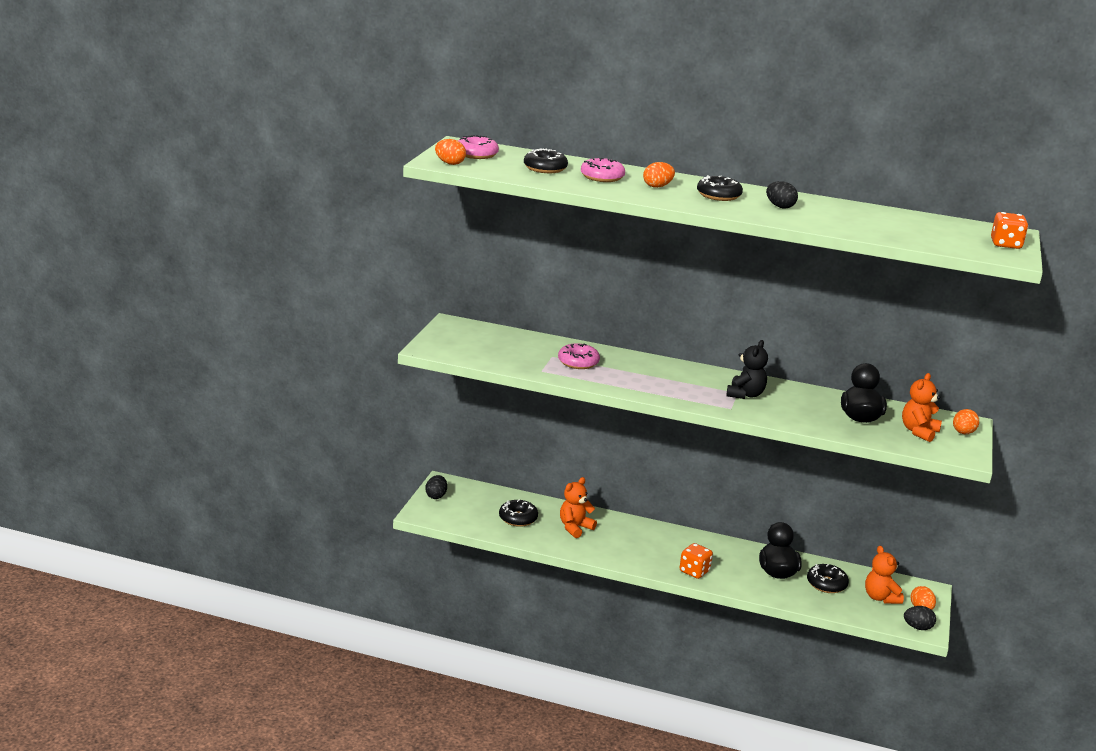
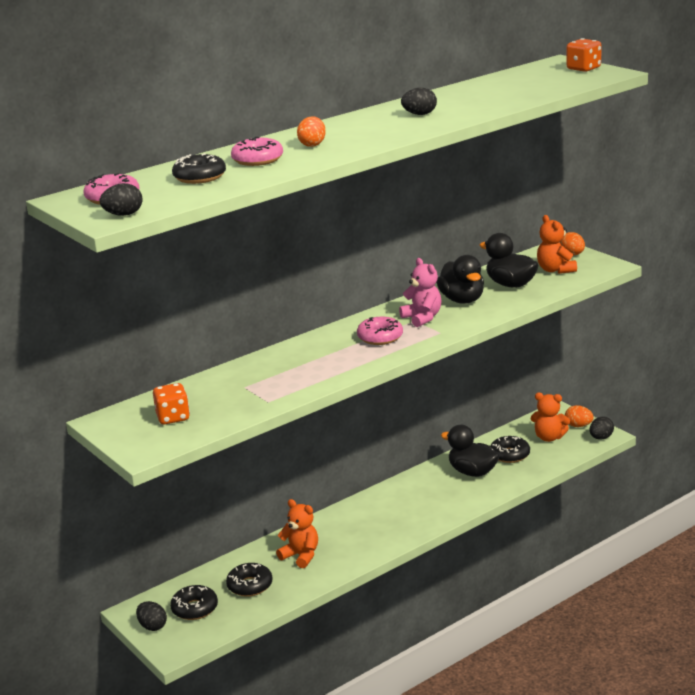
camera: 50 degrees left, 0 degrees up
(450, 163) = (123, 215): orange egg -> black egg
(575, 528) = (301, 556): orange teddy bear -> orange teddy bear turned 135 degrees clockwise
(578, 362) = (273, 377): pink donut -> pink donut (380, 337)
(694, 571) = (433, 514): orange dice -> orange dice (173, 417)
(718, 195) = (365, 128): black donut -> black donut (194, 608)
(745, 394) = (422, 318): black teddy bear -> pink teddy bear
(800, 403) = (462, 300): none -> black duck

